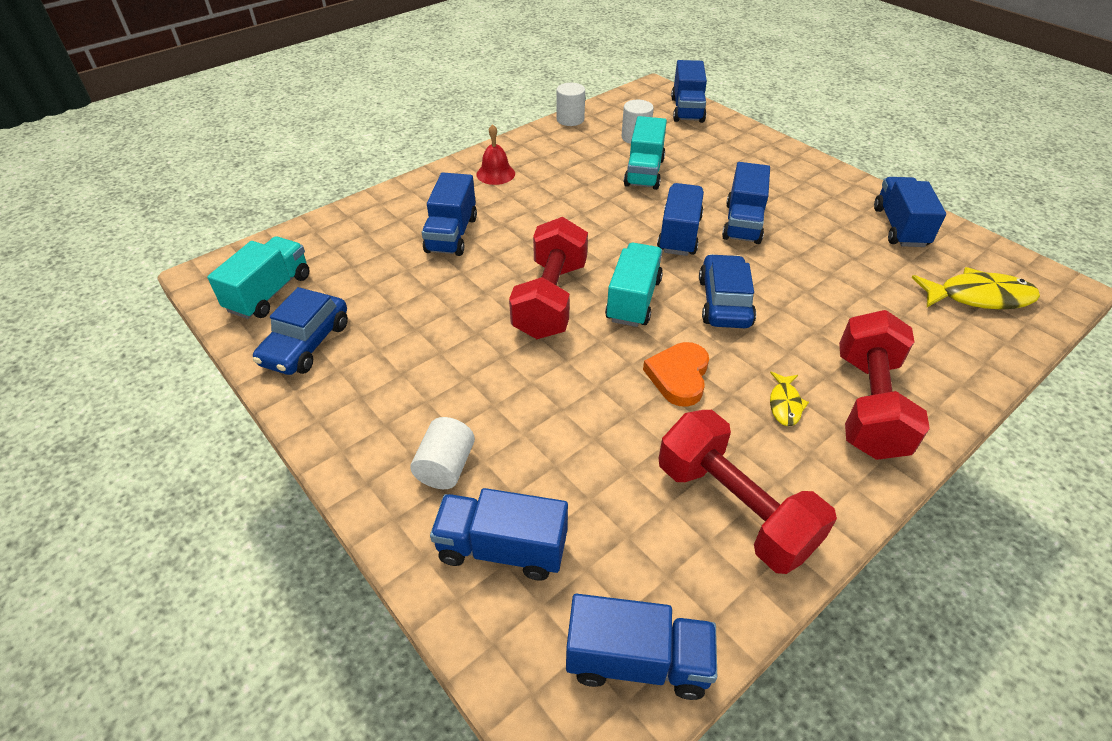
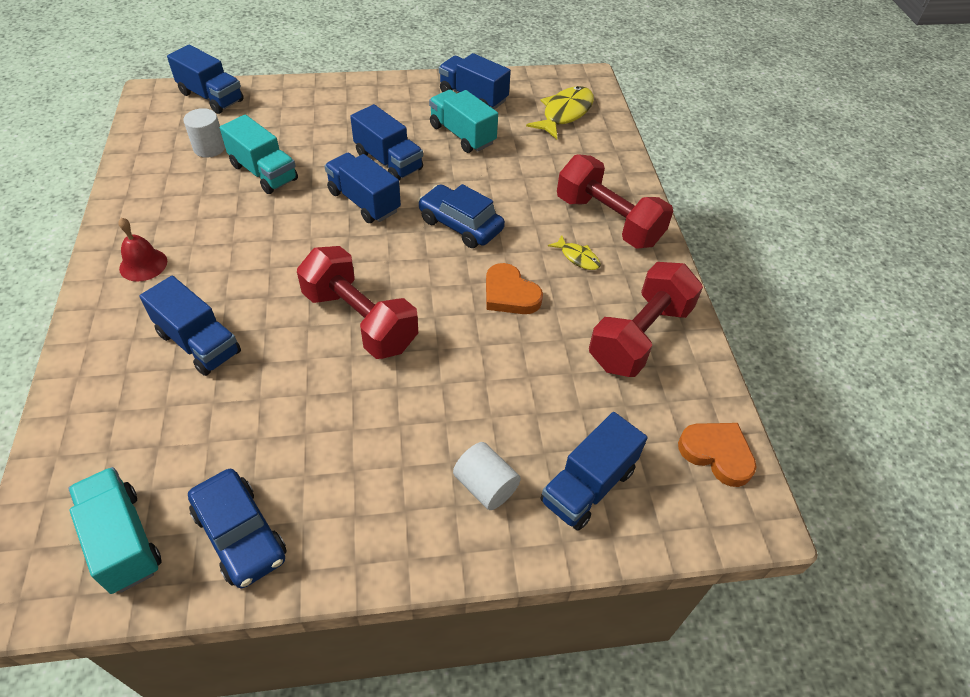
camera: 60 degrees left, 5 degrees up
(570, 119) = (125, 169): white cylinder -> none
(633, 300) = (410, 271): turquoise truck -> turquoise truck (462, 135)
(637, 661) = (717, 454): blue truck -> orange heart
(734, 508) = (640, 336): red dumbbell -> red dumbbell turned 45 degrees counterclockwise

